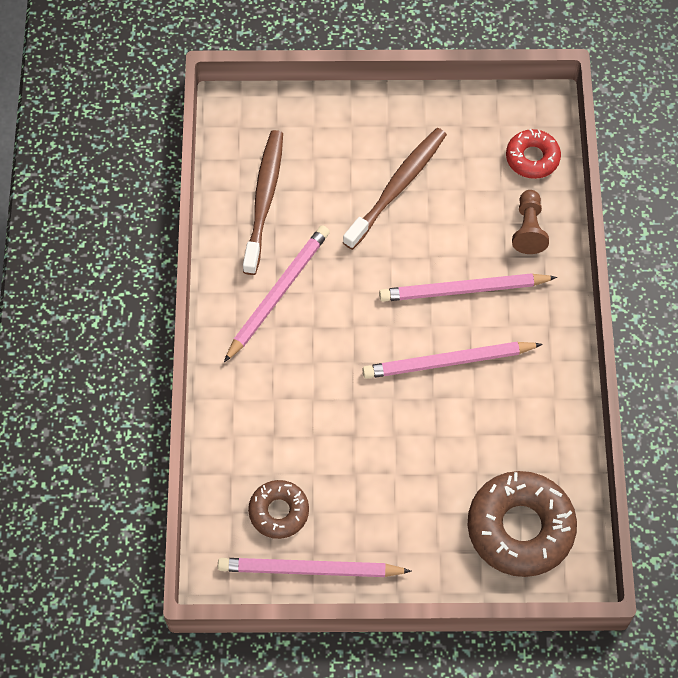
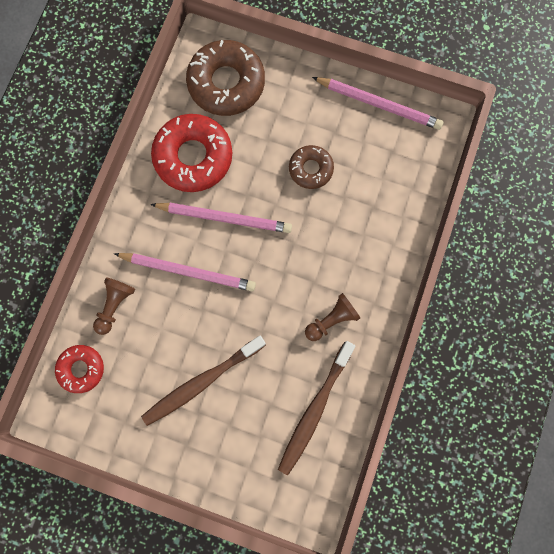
camera: 160 degrees left, 15 degrees up
(278, 294) = (331, 319): pink pencil -> brown pawn
(279, 512) = (387, 150): brown donut -> brown donut (310, 169)
(518, 420) = (193, 157): none -> red donut

